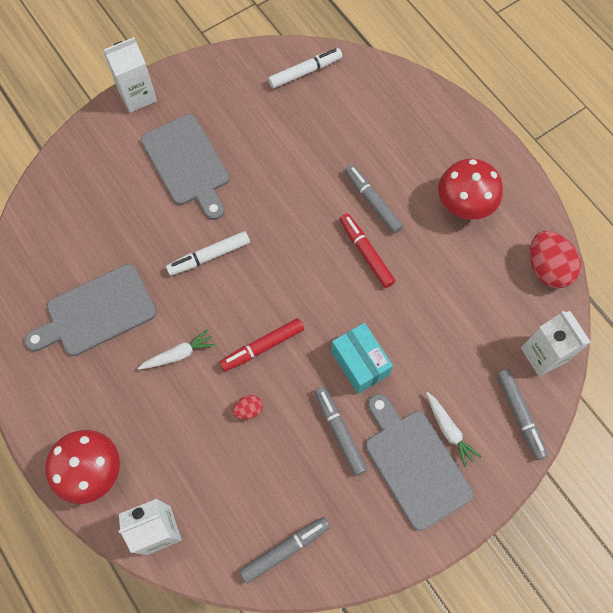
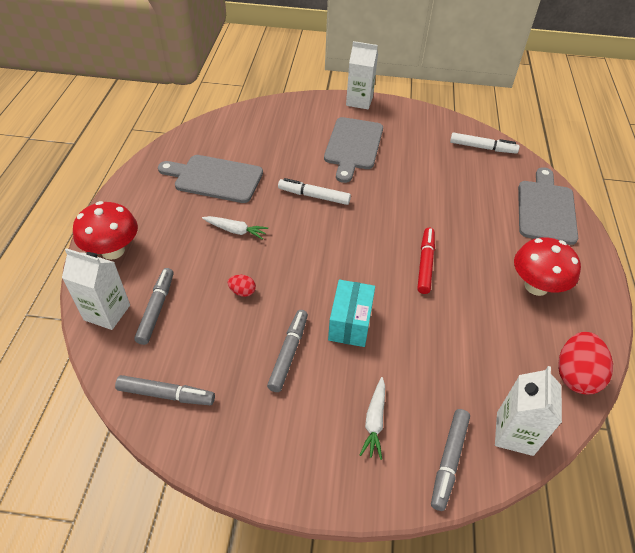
camera: 40 degrees right, 20 degrees down
(262, 347) = (292, 265): red marker -> none
(372, 202) = (461, 239): grey marker -> grey marker (156, 309)
(414, 464) = (322, 421): grey cutting board -> grey cutting board (546, 209)

